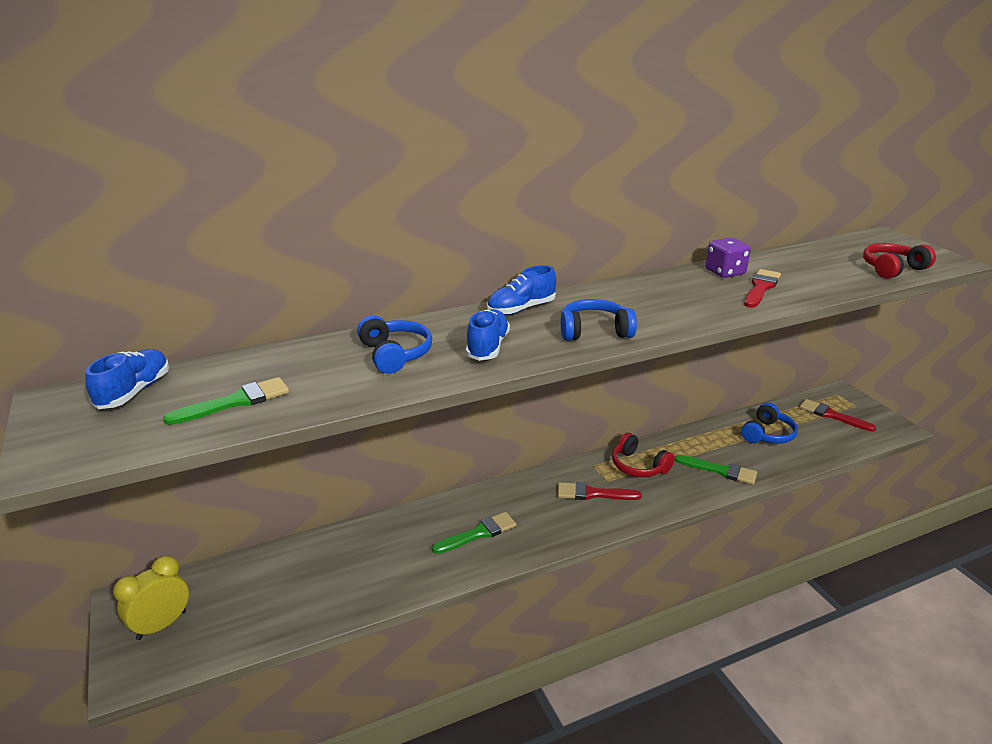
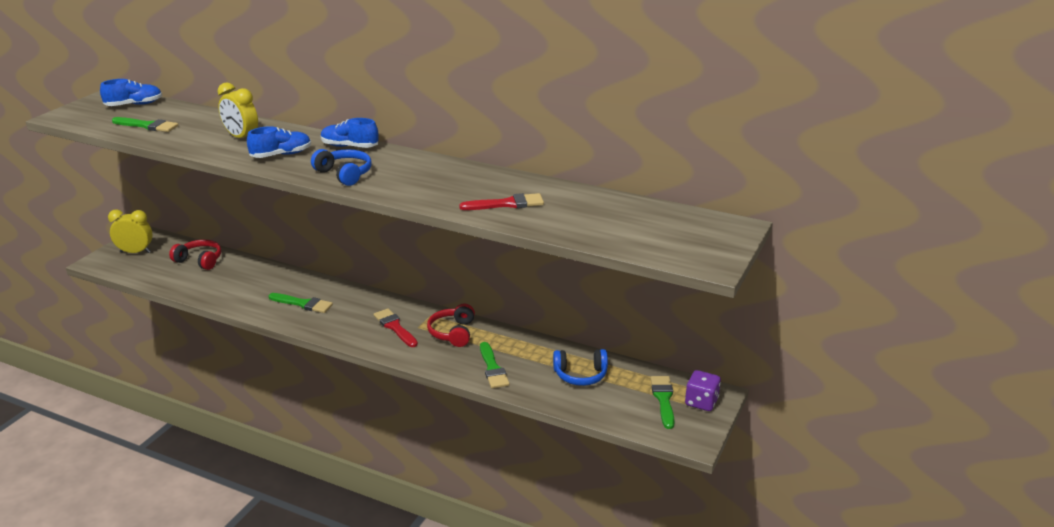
camera: 50 degrees right, 0 degrees up
(395, 354) = (241, 138): blue headphones -> yellow clock
(725, 272) = (520, 186): purple dice -> purple dice (701, 402)
(832, 415) = (663, 399): red brush -> green brush
(892, 269) = (642, 243): red headphones -> red headphones (199, 261)

